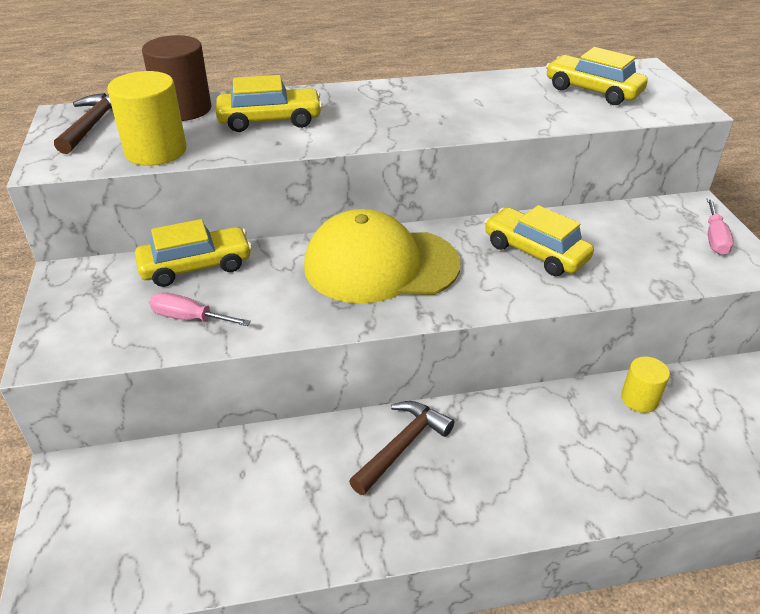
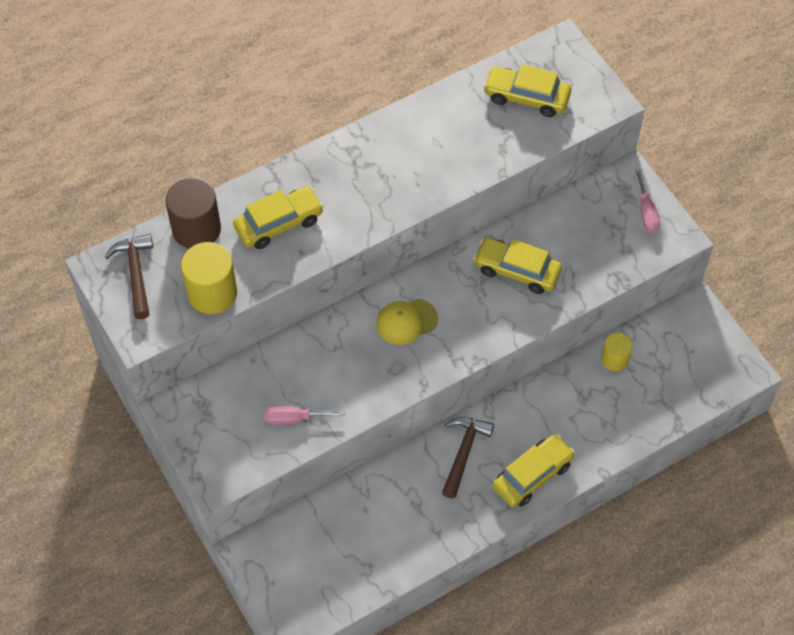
camera: 20 degrees left, 20 degrees up
(196, 266) = (267, 367): yellow car -> yellow car (532, 475)
(380, 265) = (406, 322): yellow cap -> yellow cap, size x0.51

